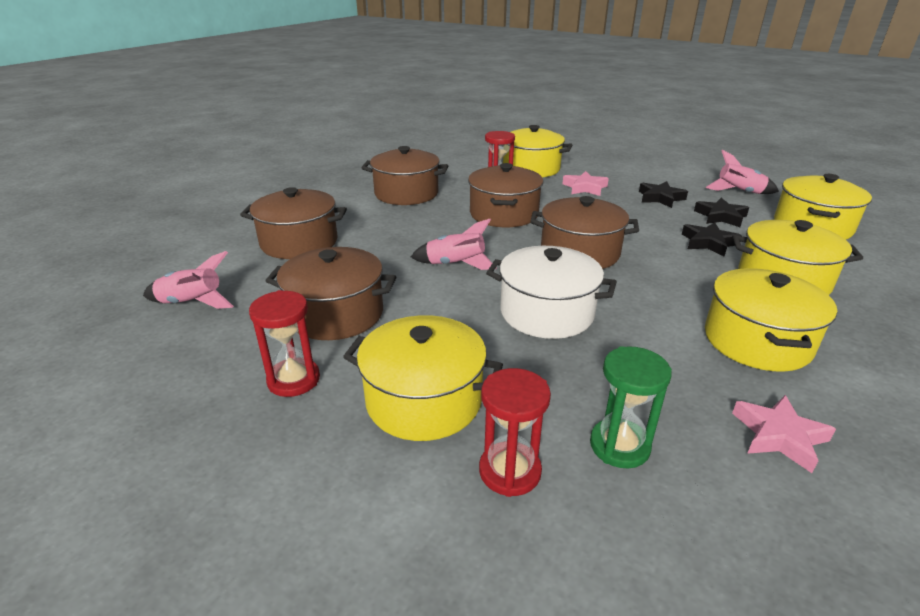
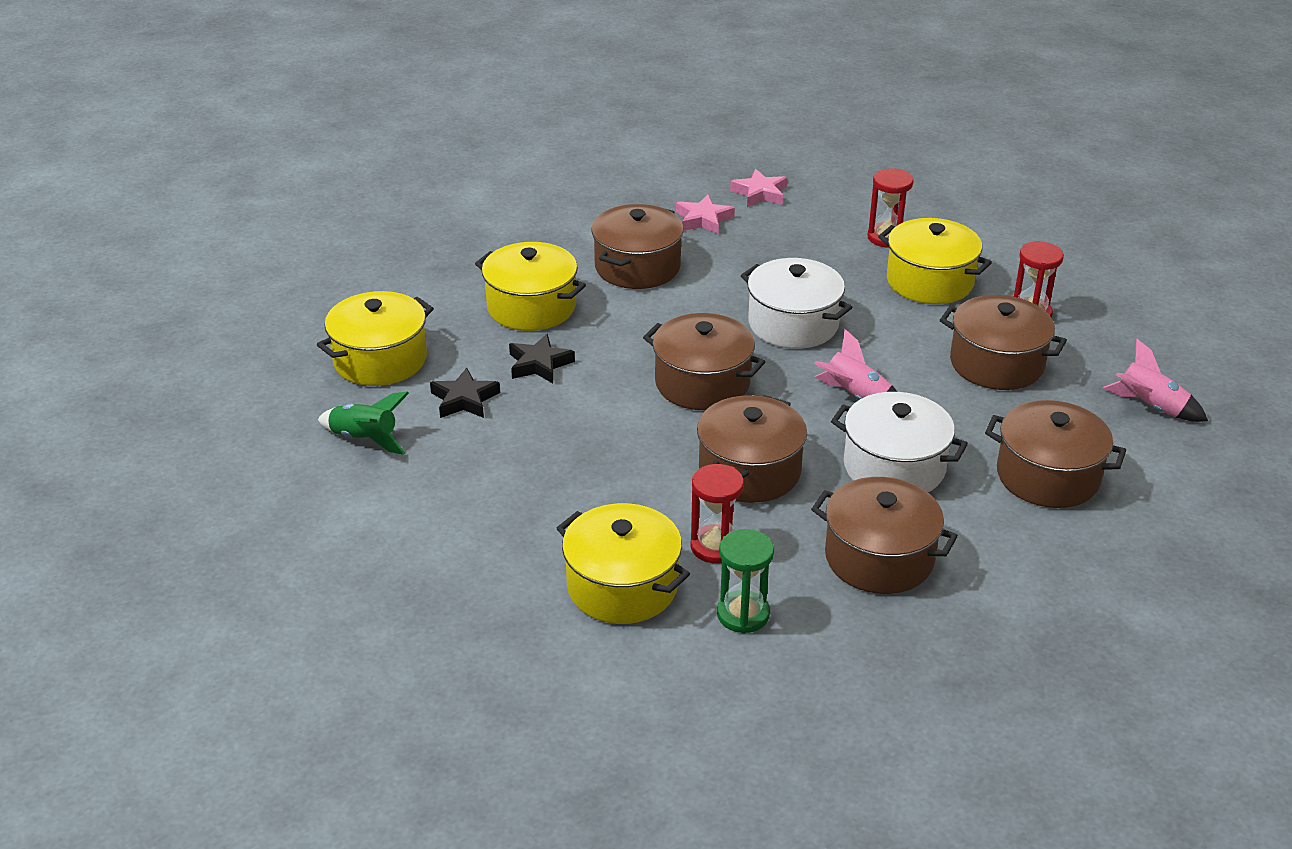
camera: 160 degrees left, 5 degrees up
(410, 230) = (894, 467): none -> white pot
(585, 188) = (580, 505): pink star -> pink star (760, 193)
(619, 446) = (809, 235): green hourglass -> green hourglass (743, 614)
(660, 198) = (495, 453): black star -> none
(739, 192) = (365, 439): pink rocket -> green rocket
(756, 341) = (637, 267): yellow pot -> brown pot

